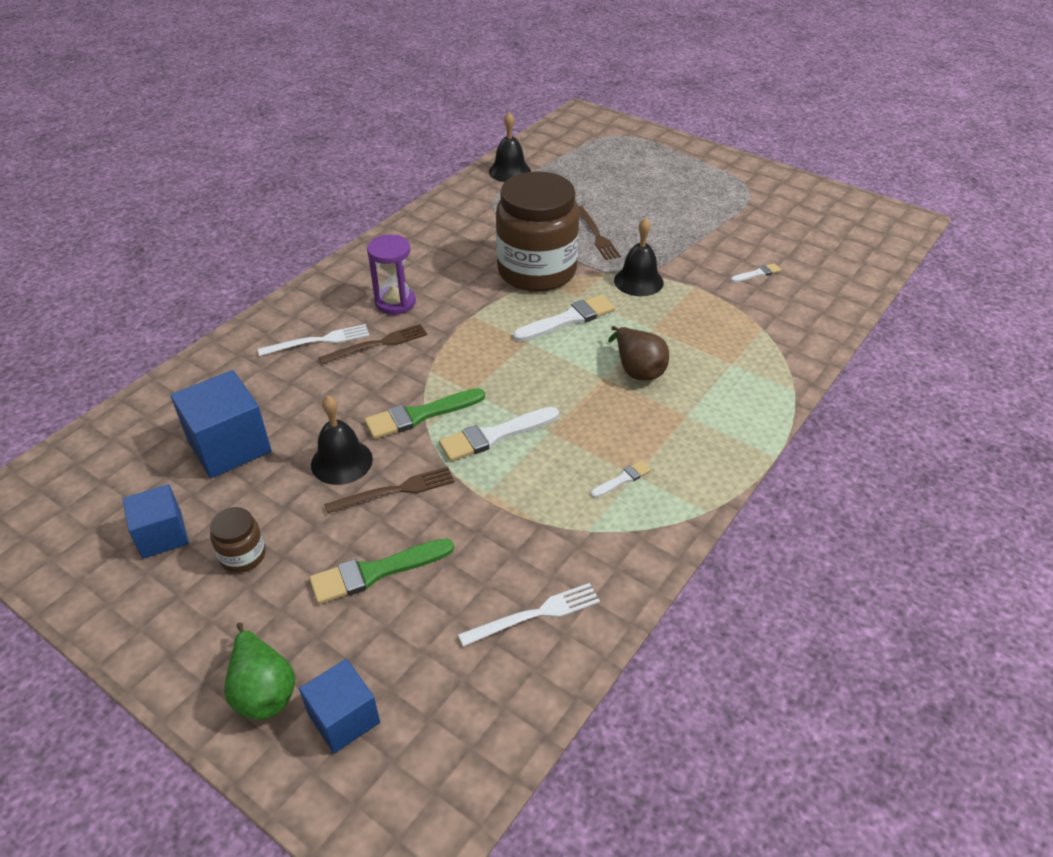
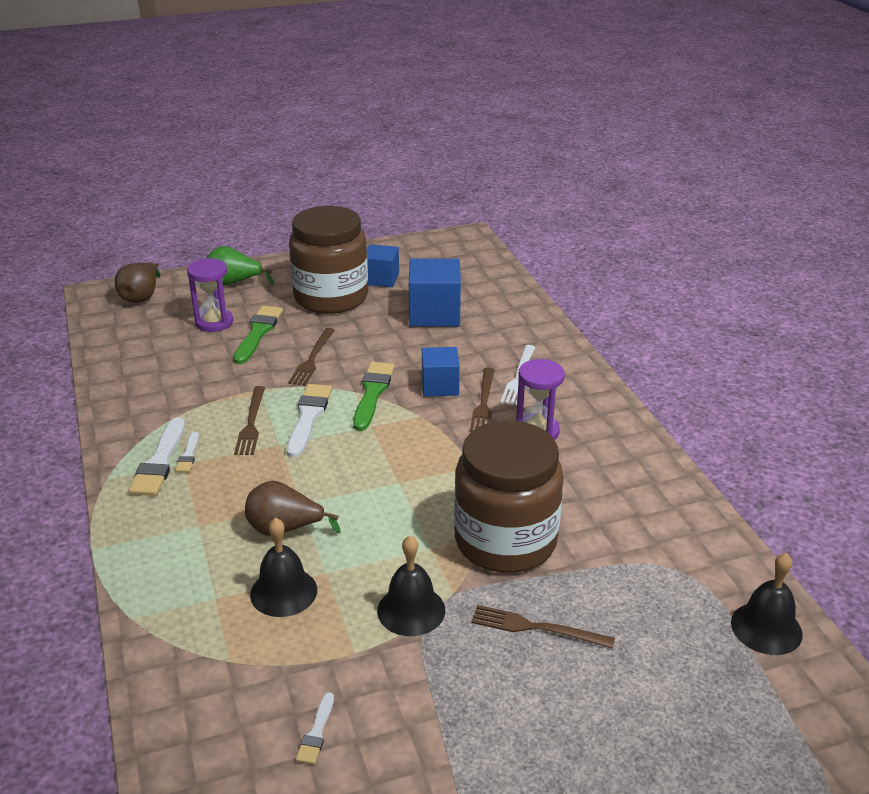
camera: 125 degrees right, 10 degrees down
(243, 556) = (331, 297): brown jar -> brown jar, size x2.40
(341, 461) = (366, 348): black bell -> black bell (283, 592)
(344, 718) = (185, 298): blue cube -> blue cube (440, 386)
(374, 783) = (141, 296): none -> brown pear
(383, 634) = (214, 322): none -> purple hourglass
(535, 614) = (149, 372): white fork -> none
(539, 467) = (251, 423): none -> brown fork
(567, 319) = (402, 522): white brush -> white brush (160, 461)

